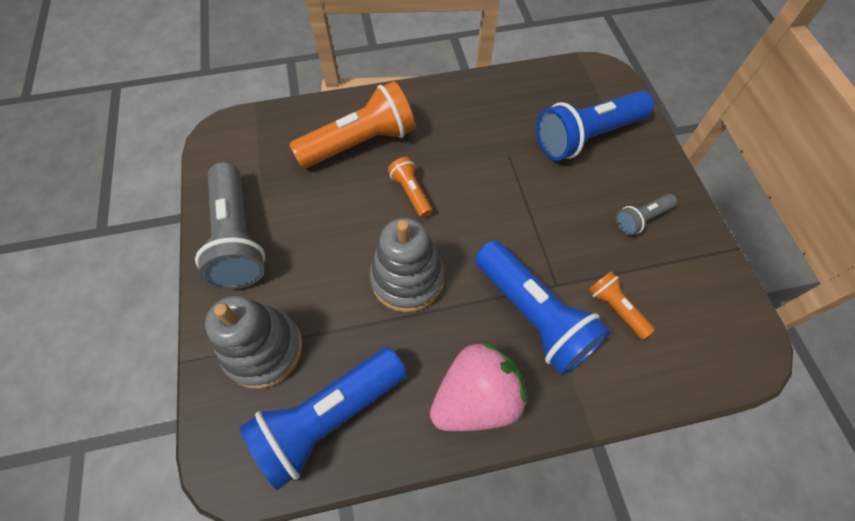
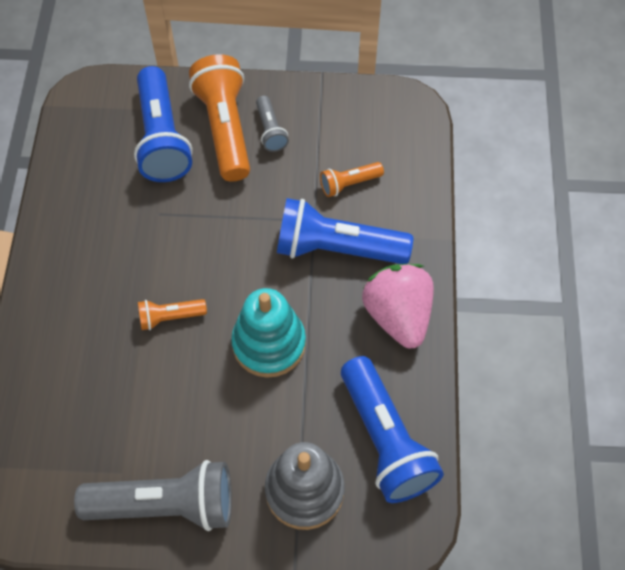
camera: 75 degrees left, 0 degrees up
(360, 143) = (83, 354): orange flashlight -> orange flashlight (225, 128)
(407, 279) = (269, 344): grey stacking toy -> turquoise stacking toy
(533, 315) = (337, 248): blue flashlight -> blue flashlight turned 150 degrees counterclockwise

